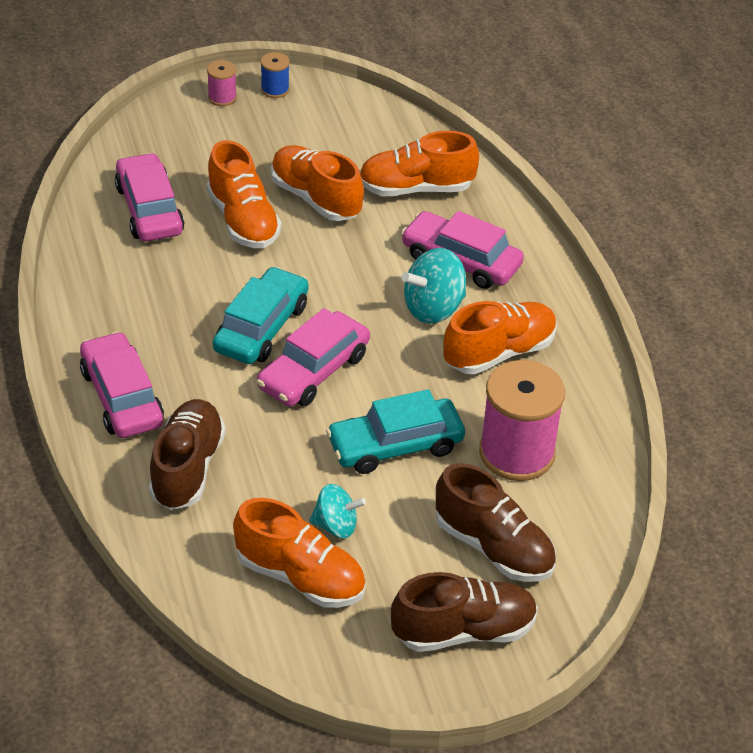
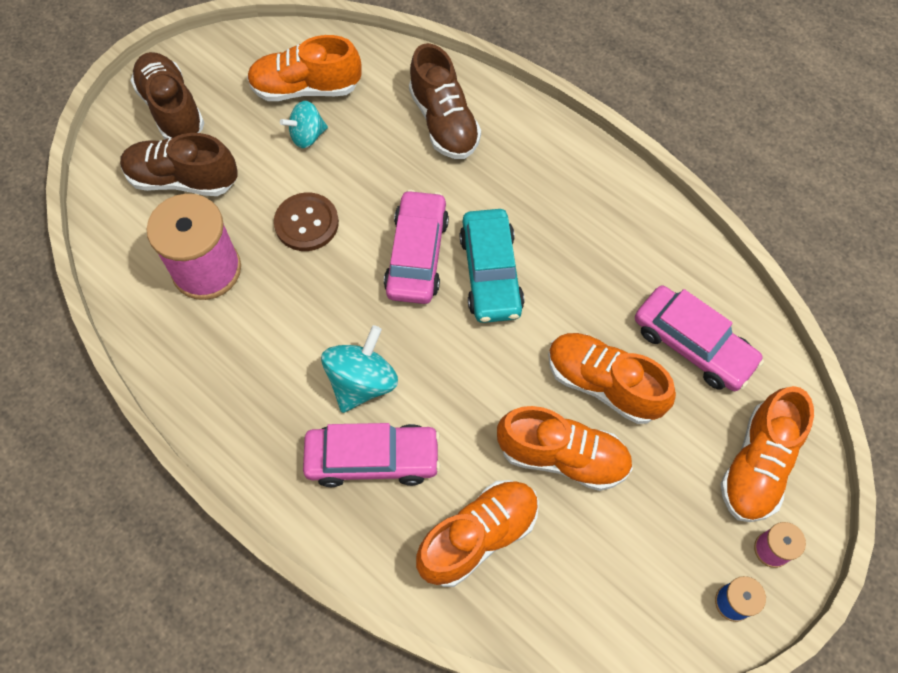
camera: 150 degrees right, 20 degrees up
(122, 397) = (539, 150): pink car -> none
(395, 445) = (306, 223): turquoise car -> brown button
(464, 631) = (172, 109): brown shoe -> brown shoe turned 105 degrees clockwise
(499, 352) = (275, 365): orange shoe -> orange shoe (757, 465)

